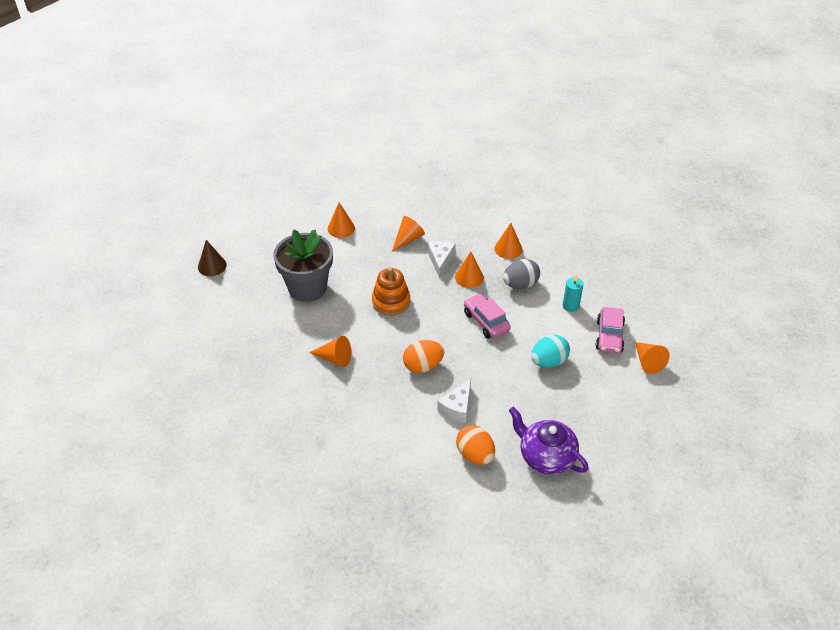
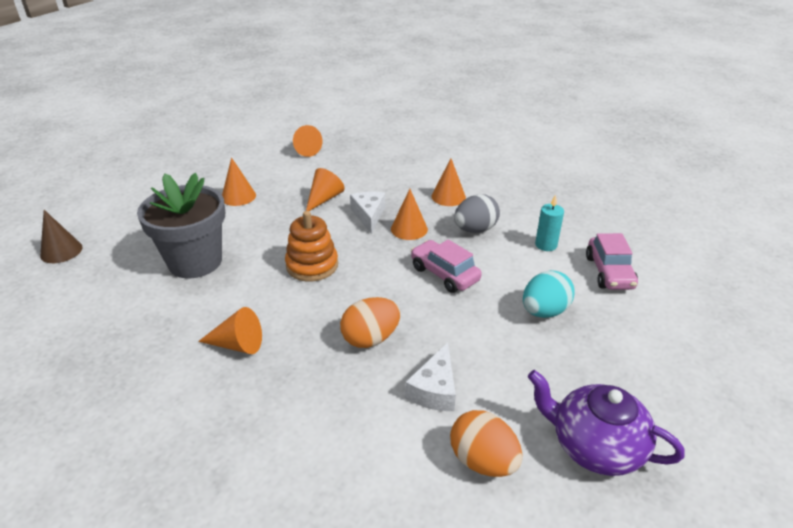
camera: 10 degrees left, 10 degrees down
(648, 361) = (673, 295): orange cone -> orange cone (305, 150)

